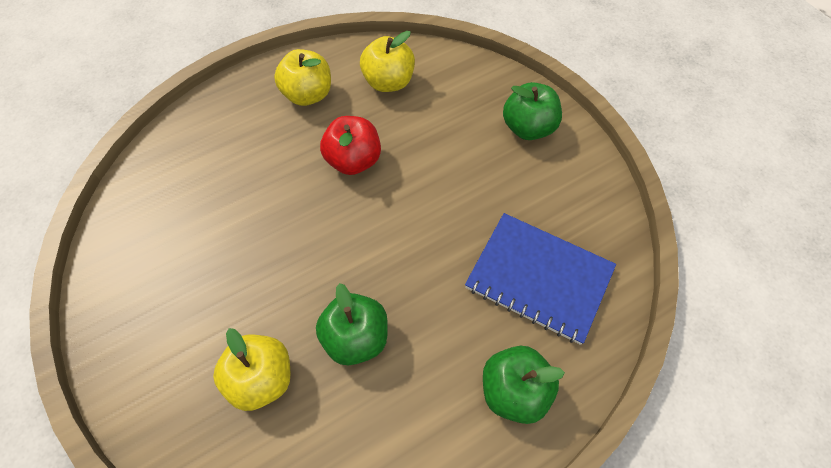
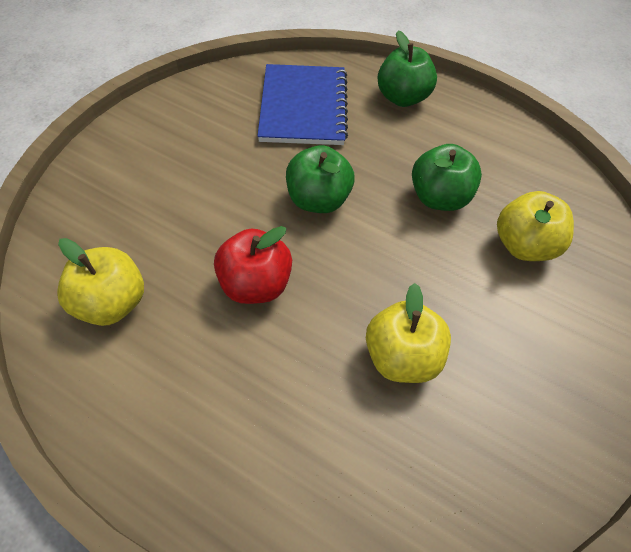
camera: 120 degrees left, 5 degrees down
(308, 94) = (172, 390): yellow apple -> yellow apple (401, 357)
(528, 128) = (136, 154): green apple -> green apple (318, 200)

